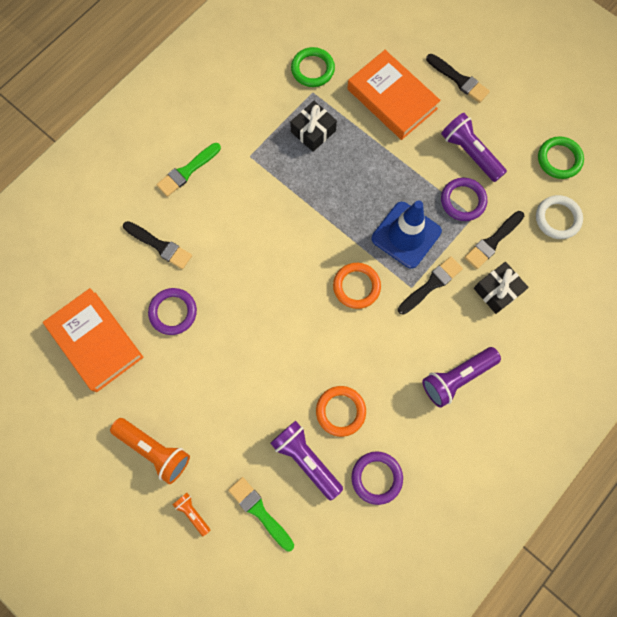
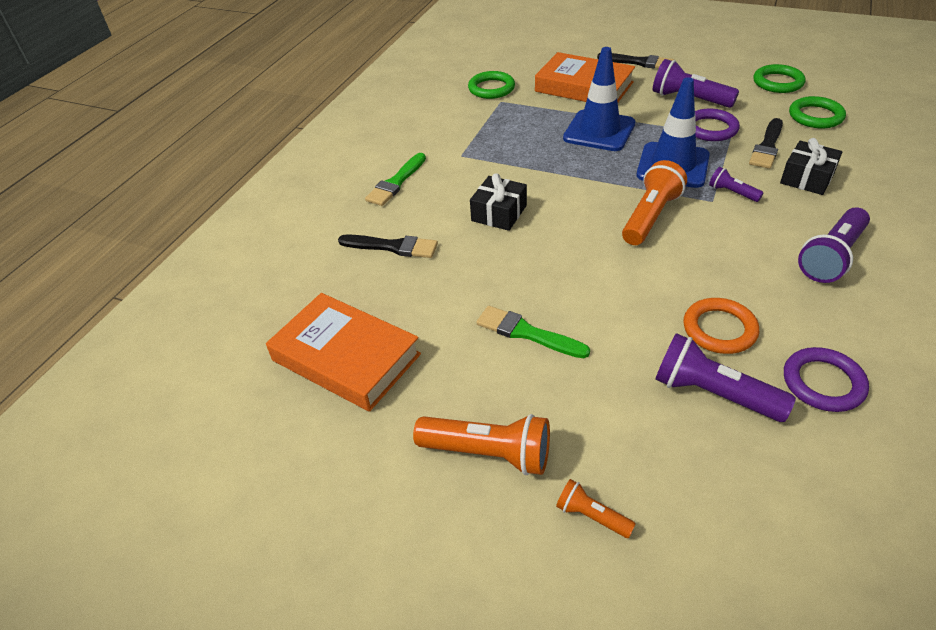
camera: 15 degrees left, 30 degrees down
(173, 312) = (439, 299): purple ring -> none
(260, 512) = (692, 478): green brush -> green brush (527, 333)
(313, 131) = (519, 124): black gift -> black gift (499, 213)
(356, 286) = (650, 216): orange ring -> orange flashlight
(372, 167) = (599, 131): none -> blue traffic cone
(431, 284) = (732, 193): black brush -> purple flashlight
(557, 218) = (815, 116): white ring -> green ring

